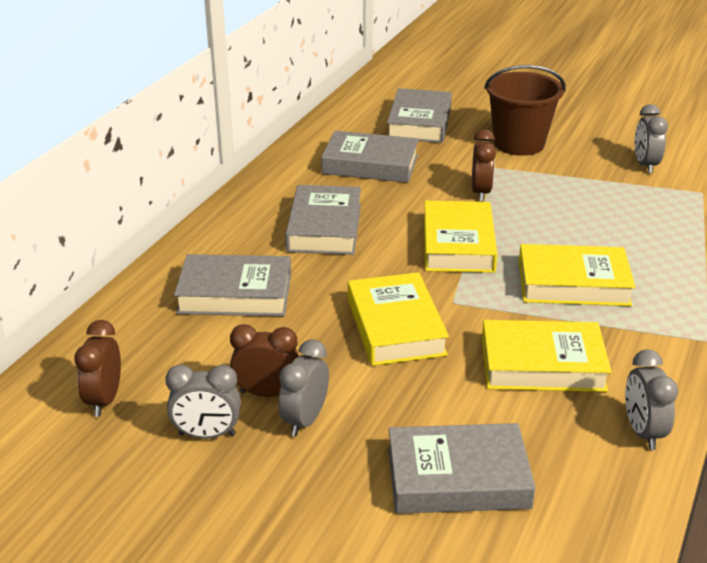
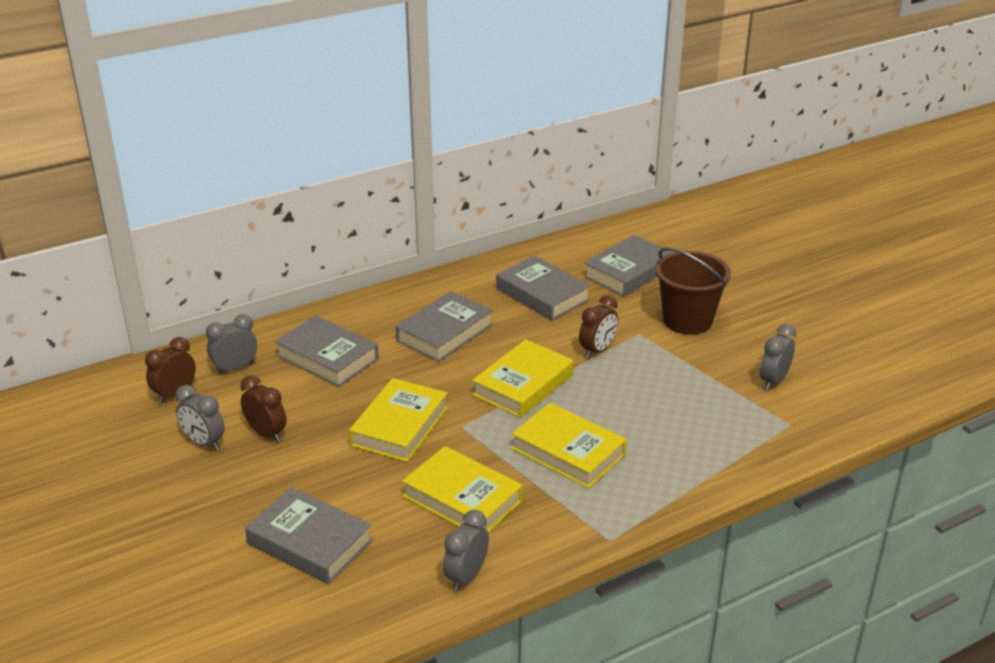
camera: 35 degrees right, 0 degrees up
(305, 420) = (267, 461): grey clock -> grey clock (235, 368)

